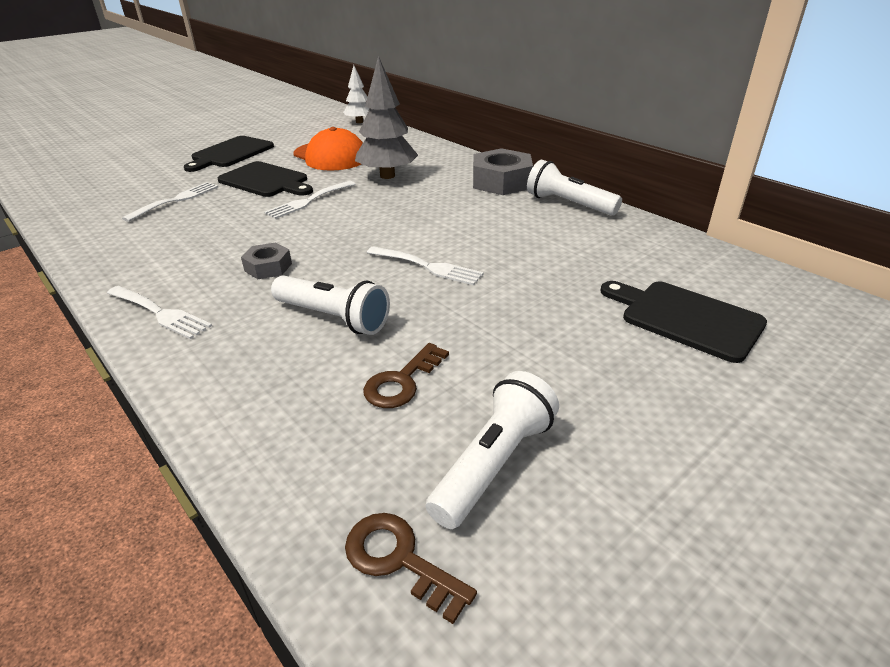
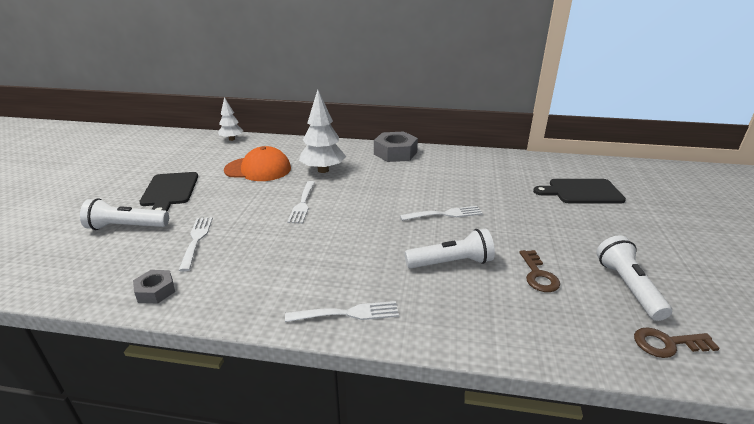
camera: 40 degrees left, 5 degrees down
(266, 181) = (243, 201): black cutting board -> none
(268, 267) = (359, 254): grey nut -> grey nut (155, 291)
(387, 176) = (323, 170): grey tree -> white tree
(568, 204) = (449, 155): white flashlight -> white flashlight (126, 227)

